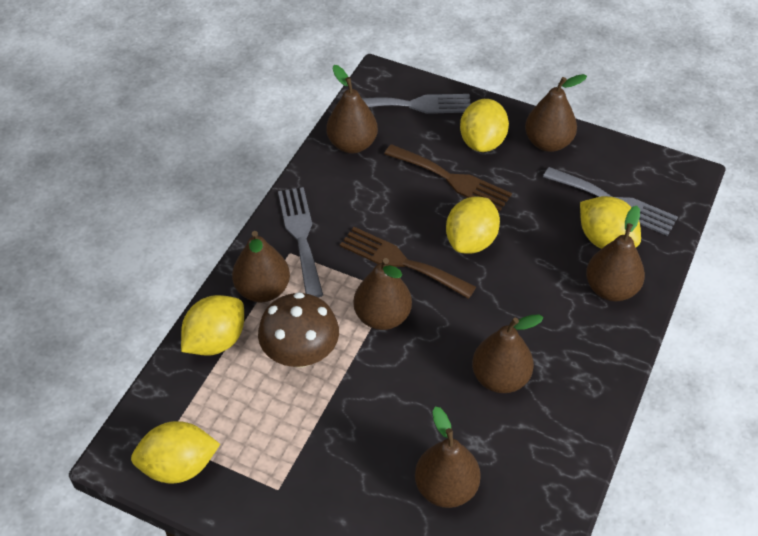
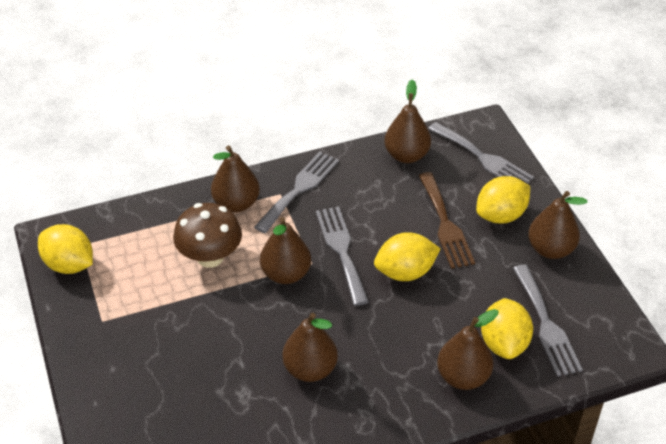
camera: 45 degrees right, 5 degrees down
(216, 341) = (173, 212): yellow lemon -> none
(401, 262) = (341, 250): brown fork -> grey fork
(446, 488) = (192, 402): brown pear -> none

